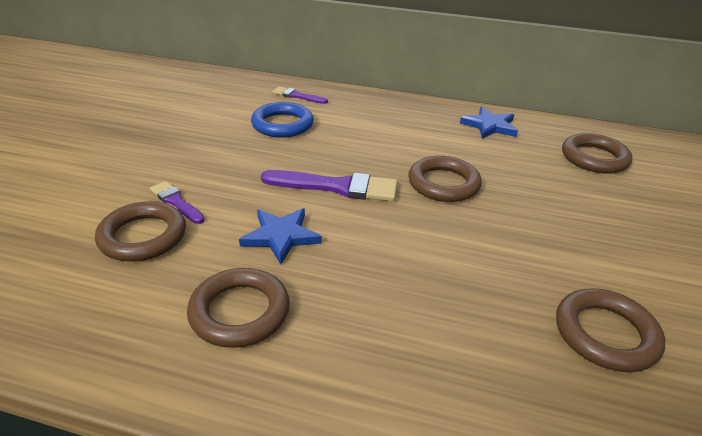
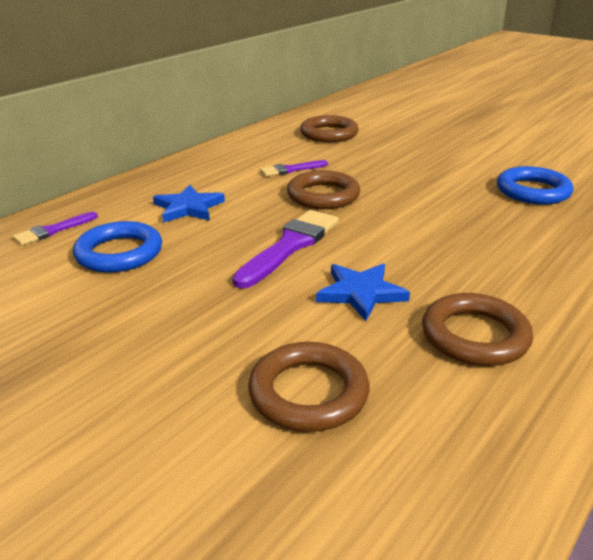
camera: 65 degrees left, 5 degrees down
(176, 202) = (243, 357): purple brush -> purple brush (291, 170)
(490, 126) = (242, 153): blue star -> blue star (188, 207)
(605, 334) = (533, 191): brown ring -> blue ring

